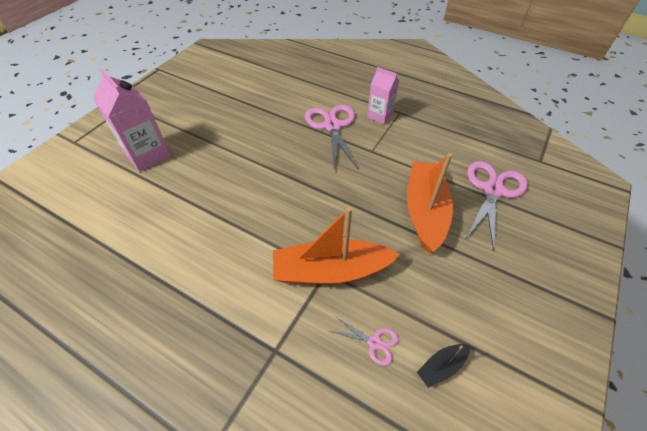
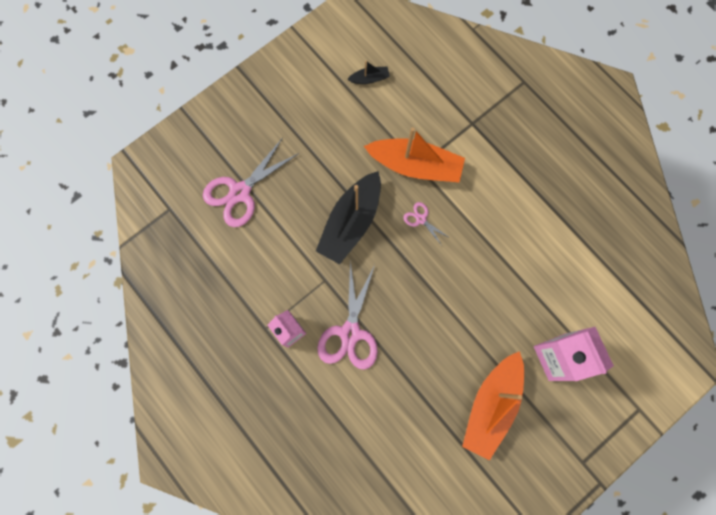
camera: 160 degrees left, 25 degrees up
(373, 197) = (351, 222): none -> black boat
(374, 342) = (405, 106): pink scissors -> pink scissors (421, 219)
(425, 211) = (313, 192): orange boat -> orange boat (491, 405)

